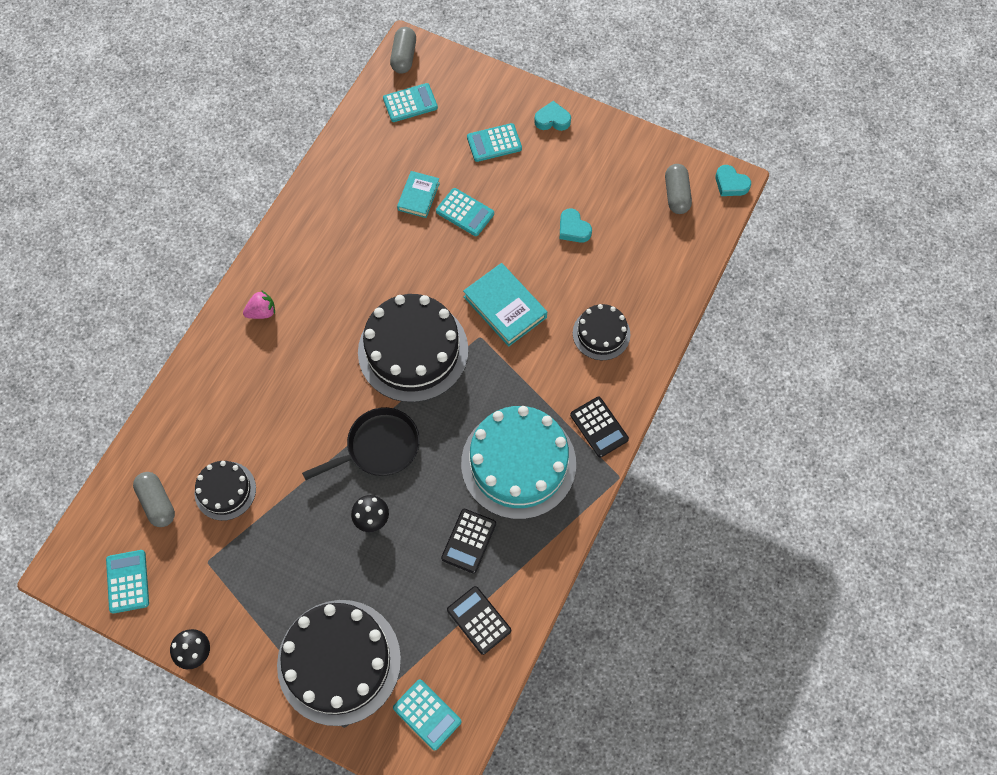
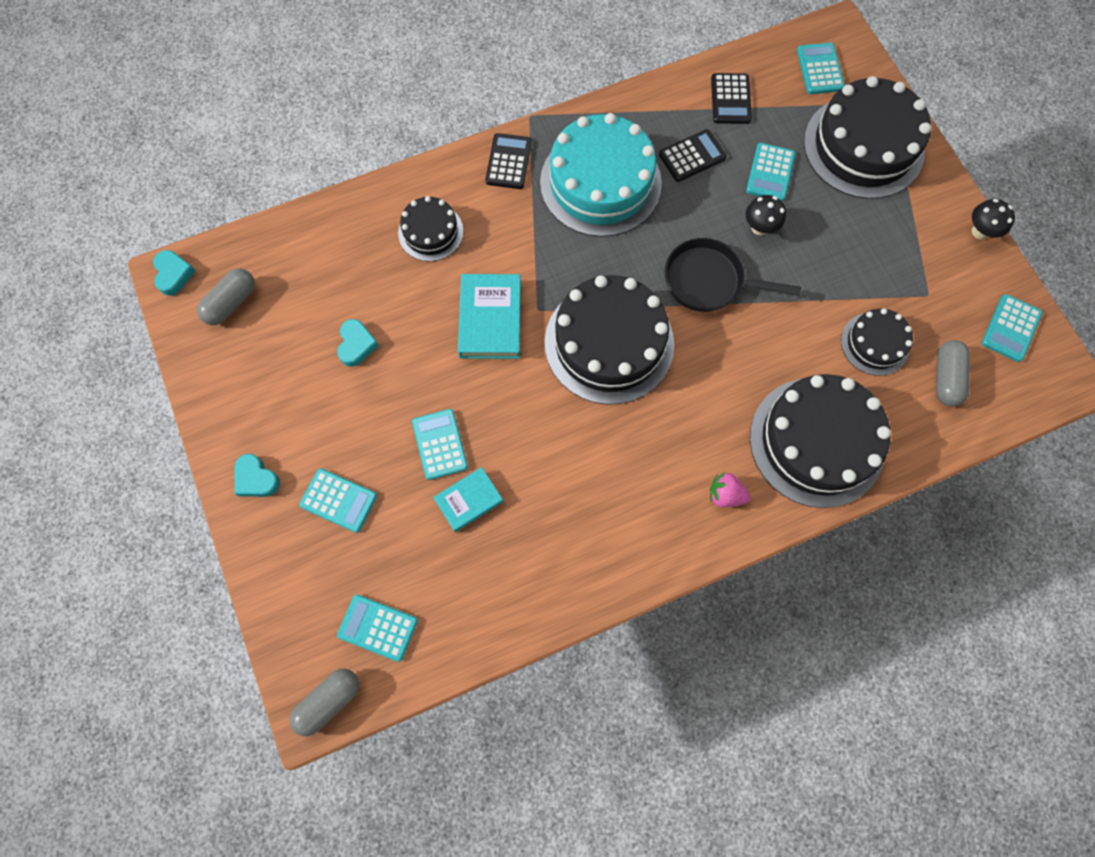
camera: 140 degrees left, 5 degrees up
(223, 389) = (817, 441): none -> black cake
(397, 575) = (770, 173): none -> turquoise calculator

